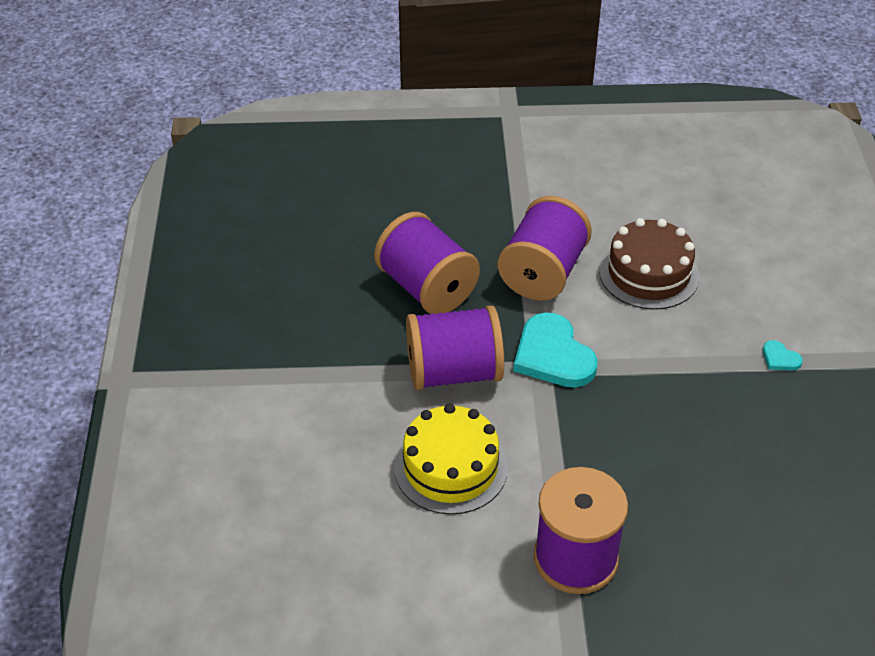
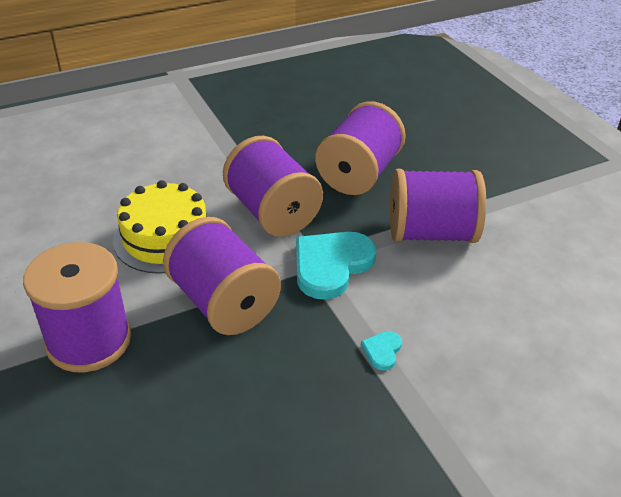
camera: 65 degrees right, 5 degrees down
(569, 446) = (223, 303): none -> purple spool
(649, 273) = (492, 305): brown cake -> none
(780, 358) = (449, 448): turquoise heart -> turquoise heart (382, 351)

